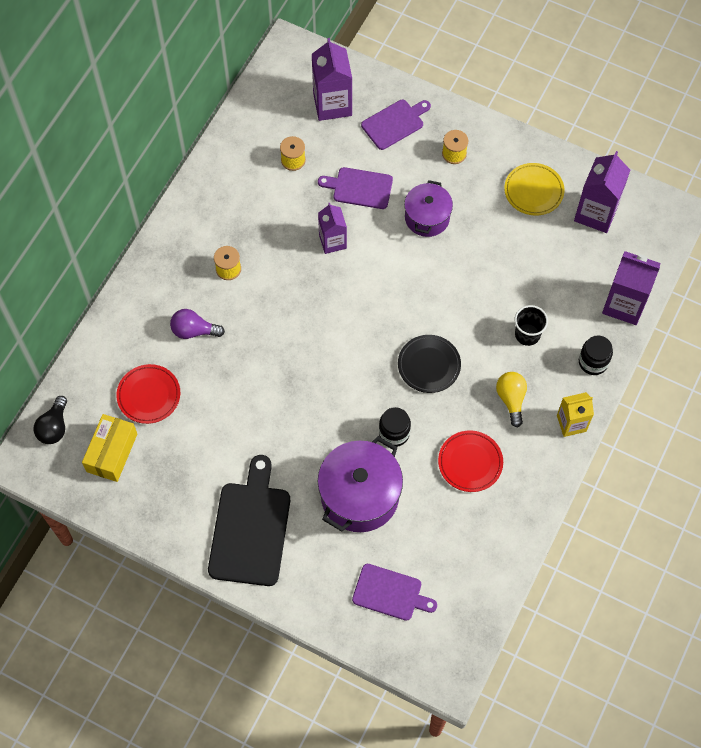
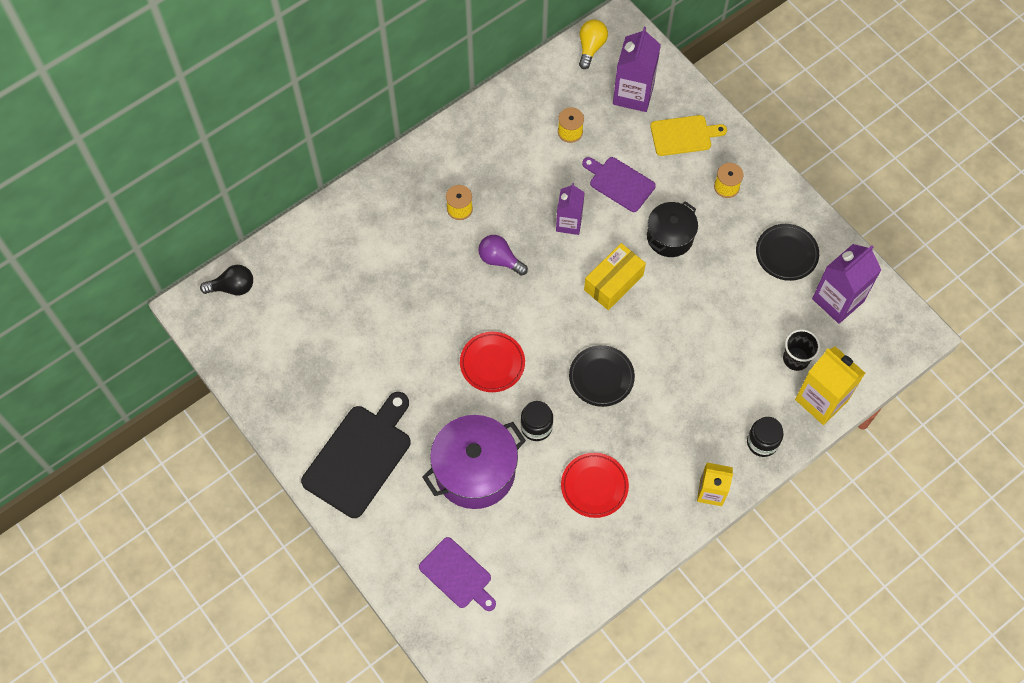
camera: 25 degrees right, 0 degrees up
(54, 427) = (233, 287): black light bulb -> black light bulb turned 135 degrees counterclockwise
(112, 452) = (271, 332): yellow box -> yellow box (613, 282)
(149, 395) = (330, 294): red plate -> red plate (492, 363)
(194, 331) = (400, 252): purple light bulb -> purple light bulb (500, 260)
(395, 123) = (684, 135): purple cutting board -> yellow cutting board
(427, 217) = (670, 237): purple pot -> black pot
(511, 399) = (664, 444): yellow light bulb -> yellow light bulb (591, 47)
(527, 334) = (711, 388): black cup -> black cup (796, 359)
(533, 191) = (786, 254): yellow plate -> black plate
(624, 304) = (821, 400): purple carton -> yellow carton

